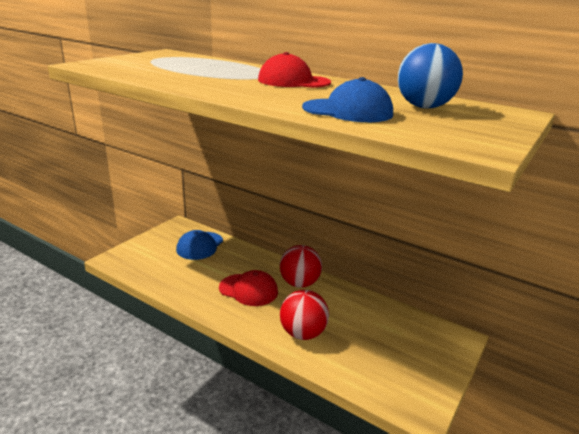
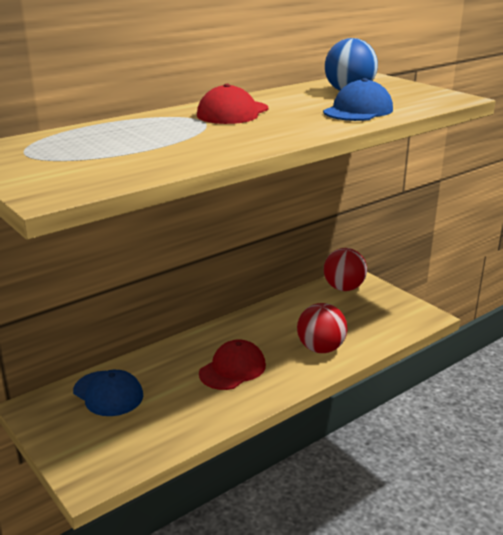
camera: 70 degrees left, 0 degrees up
(299, 283) = (237, 334): red ball -> red ball (343, 288)

